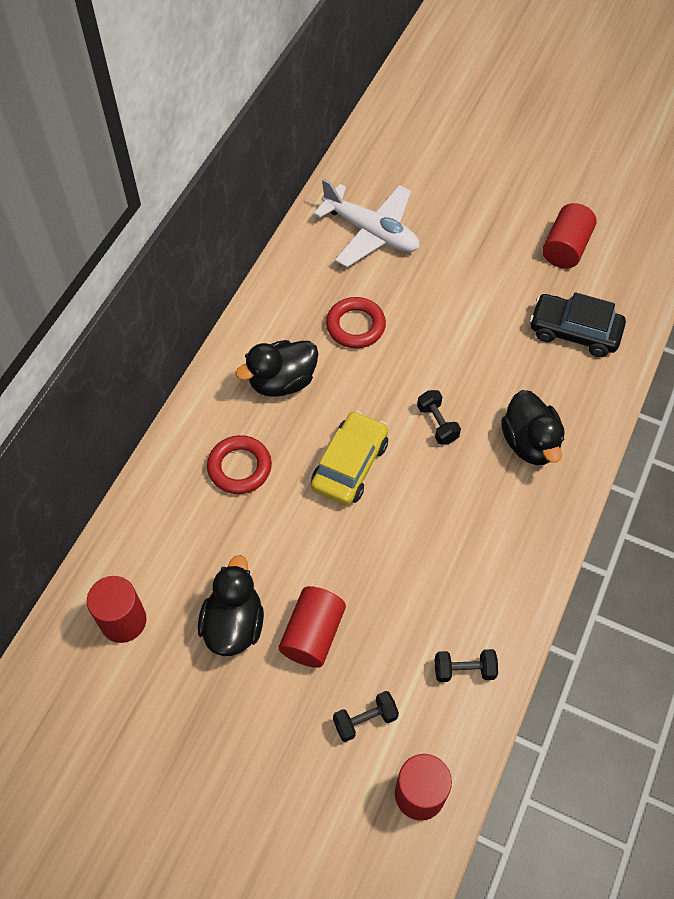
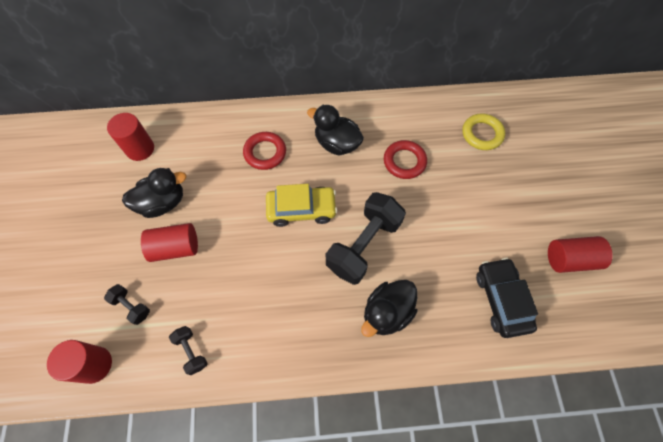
camera: 60 degrees right, 5 degrees up
(371, 232) = (482, 134): white plane -> yellow ring
(437, 423) = (364, 245): black dumbbell -> black dumbbell, size x2.16

